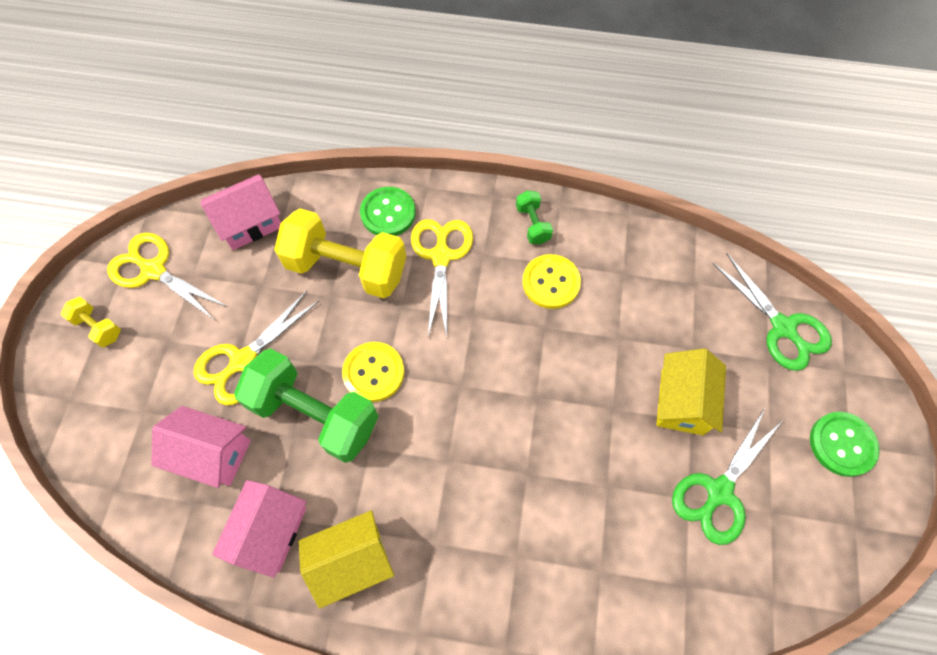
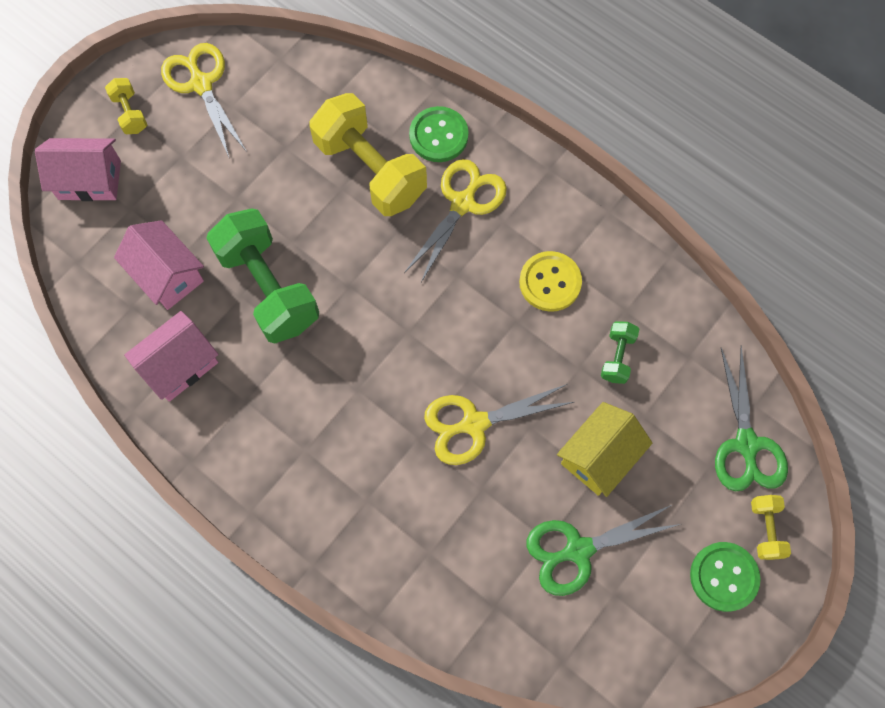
camera: 30 degrees right, 5 degrees up
(243, 361) = (234, 208): yellow scissors -> yellow scissors (474, 424)
(250, 223) = (308, 81): pink house -> pink house (89, 180)
(352, 560) = (231, 425): yellow house -> none
(373, 372) = (339, 279): yellow button -> none
(532, 224) = (569, 217): green dumbbell -> green dumbbell (617, 357)
(844, 387) = (766, 529): none -> yellow dumbbell

